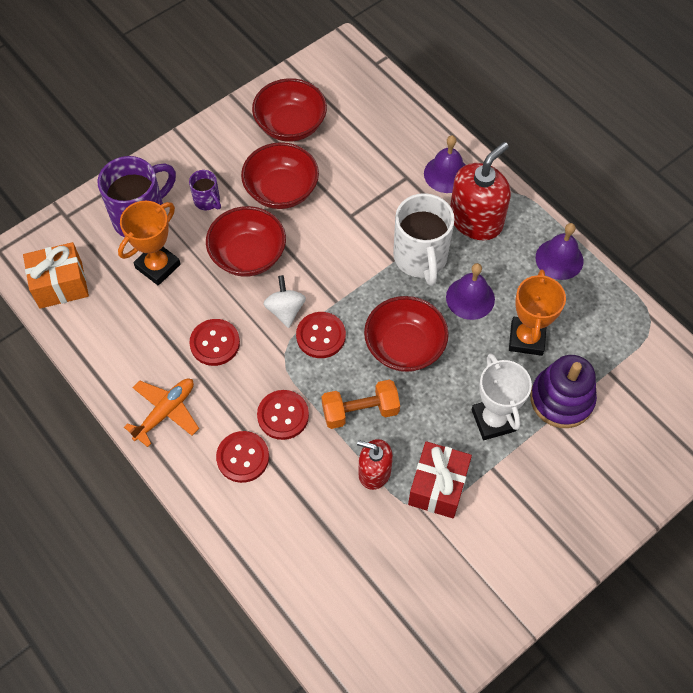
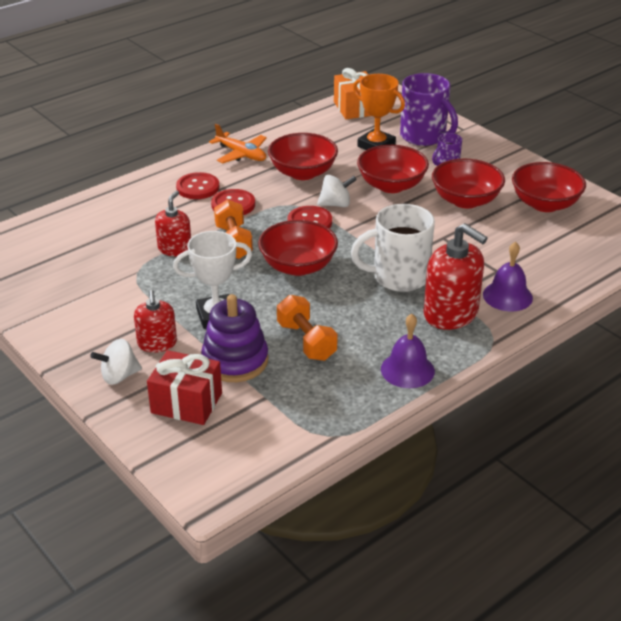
camera: 90 degrees right, 25 degrees down
(215, 343) = (303, 173): red button -> red bowl
(437, 487) = (155, 282): red gift -> red gift (186, 403)
(470, 298) = (353, 306): purple bell -> none
(526, 338) = (306, 341): orange trophy -> orange dumbbell
(542, 473) = (157, 343): none -> red soap dispenser
(595, 503) = (119, 376): none -> white spinning top

